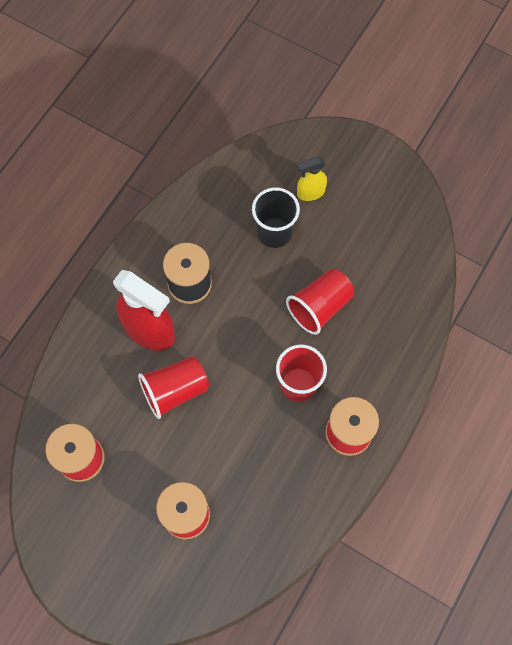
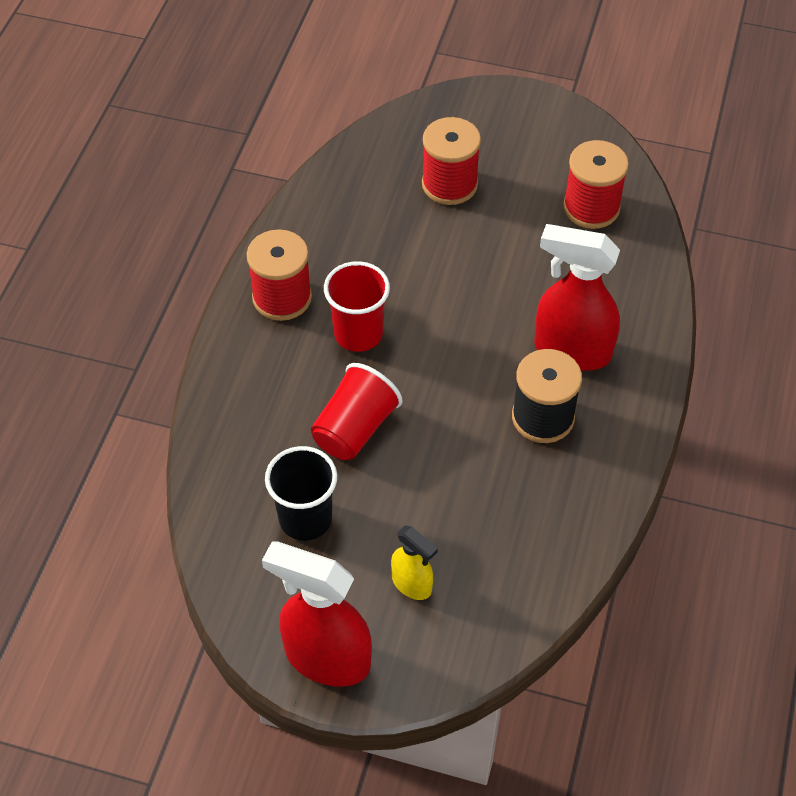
camera: 165 degrees right, 15 degrees down
(175, 390) = (510, 294): red cup -> none
(274, 233) = (448, 512): black cup -> black cup (305, 519)
(310, 192) = (412, 584): yellow spray bottle -> yellow spray bottle turned 75 degrees clockwise
(372, 162) = (326, 658): none -> red spray bottle

